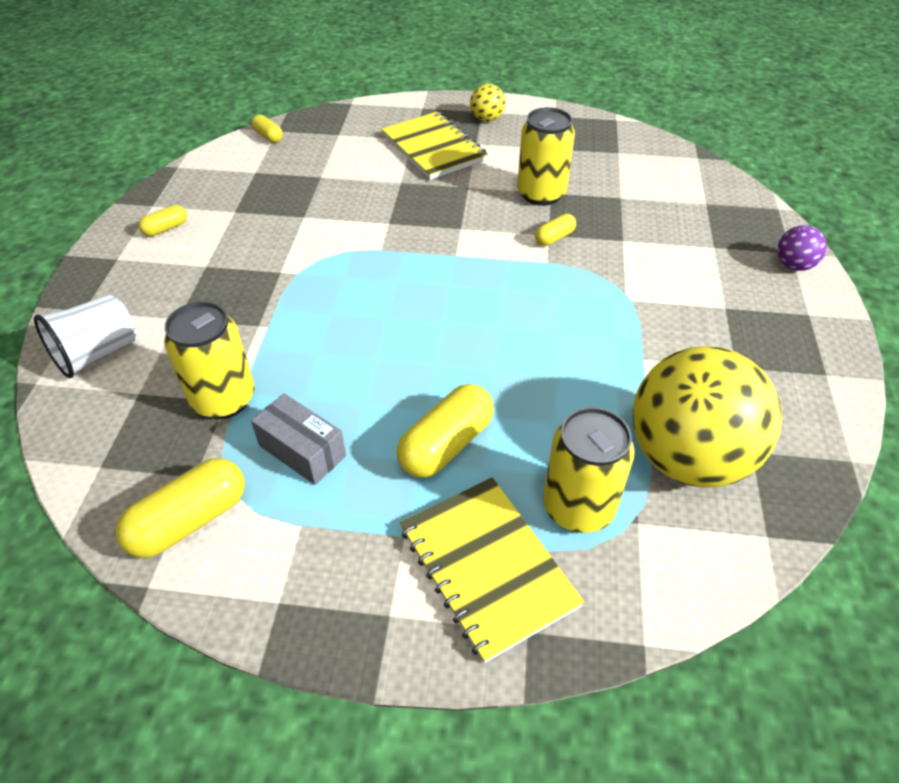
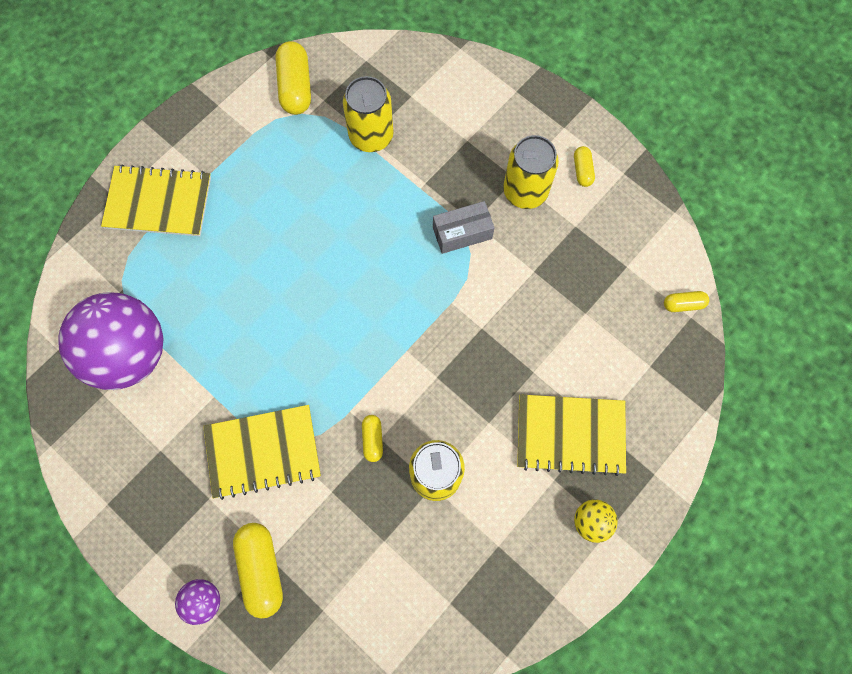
camera: 125 degrees right, 25 degrees up
(97, 353) = (464, 86): white cup -> none
(302, 450) = (300, 157): grey box -> grey box (462, 233)
(446, 445) = (244, 232): yellow capsule -> yellow capsule (261, 569)
(578, 507) = (152, 269): yellow can -> yellow can (525, 191)
(646, 295) = (263, 452): none -> yellow notebook
(687, 458) = (129, 353): yellow ball -> purple ball

